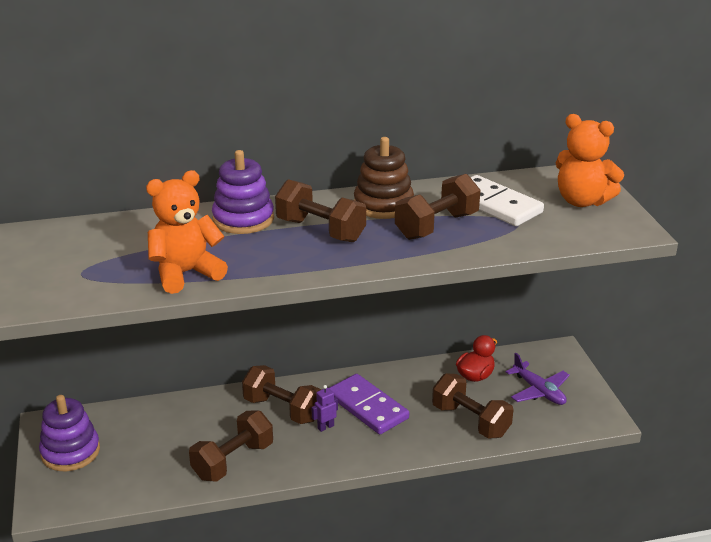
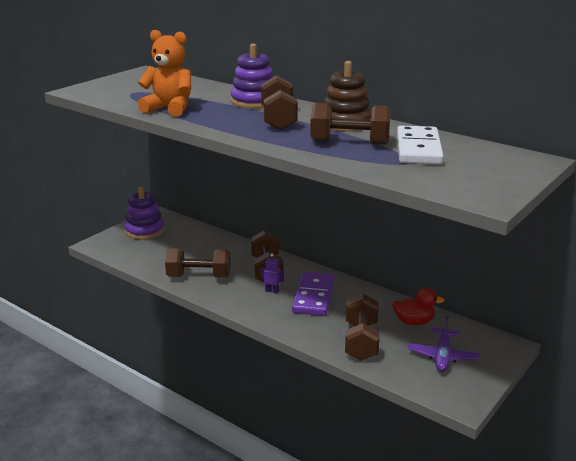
camera: 50 degrees right, 5 degrees down
(582, 201) = (491, 171): orange teddy bear -> none

